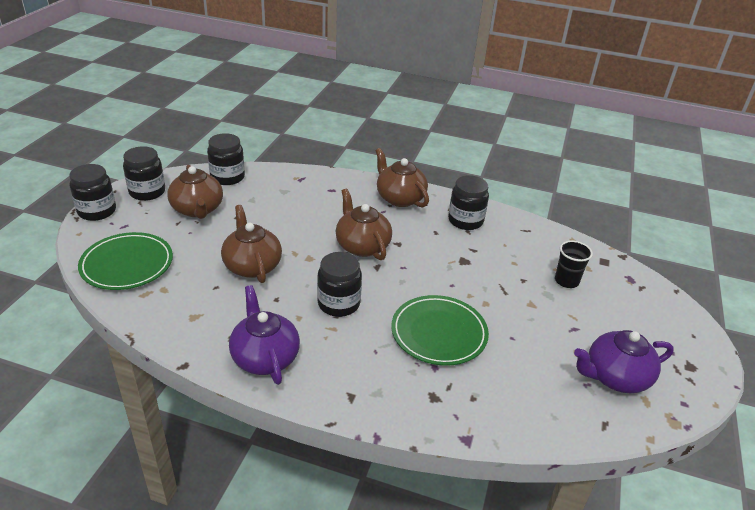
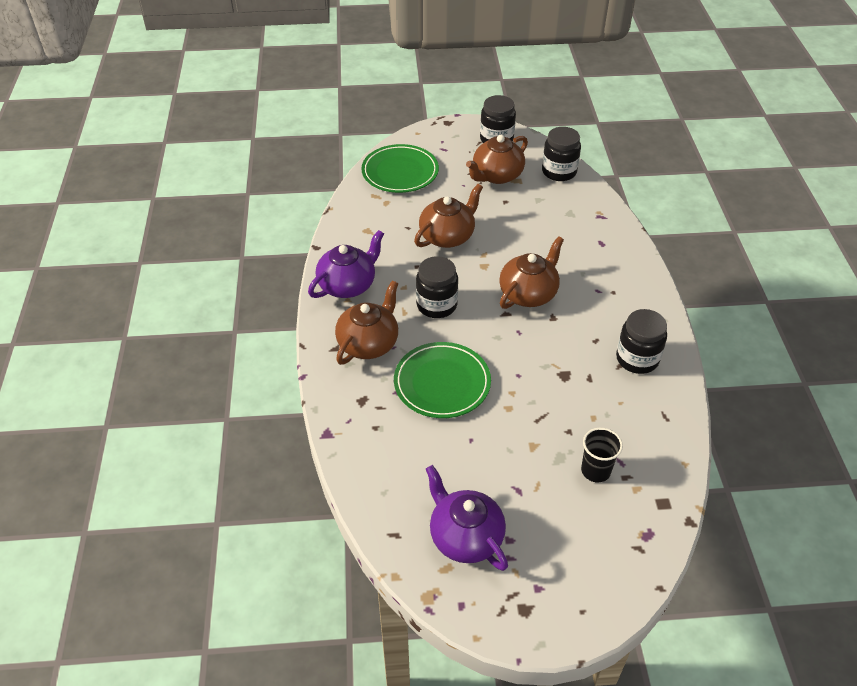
camera: 70 degrees right, 10 degrees up
(97, 211) = (450, 128): black jar -> none
(399, 198) = (632, 295): brown teapot -> brown teapot (369, 343)

